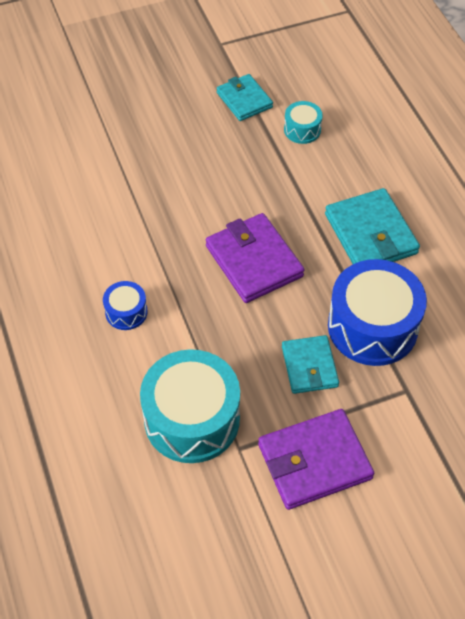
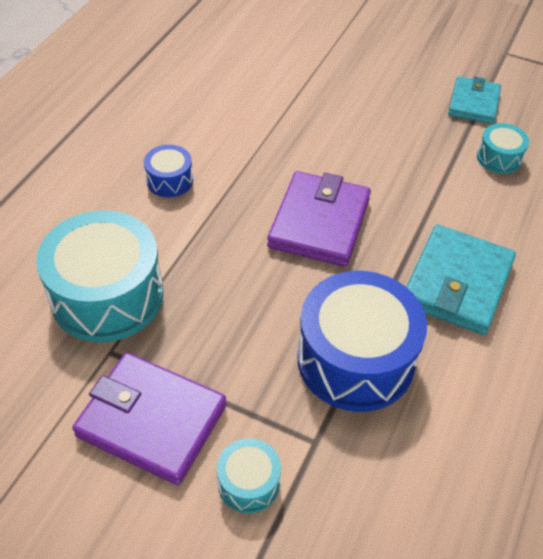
camera: 45 degrees right, 5 degrees down
(309, 366) = (254, 341): turquoise wallet -> none
(402, 442) = (249, 483): none -> turquoise drum

